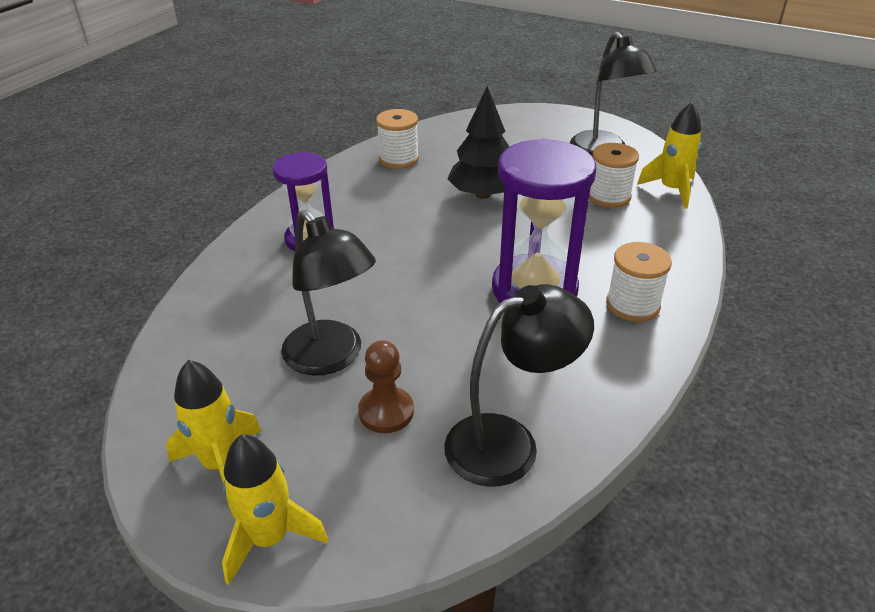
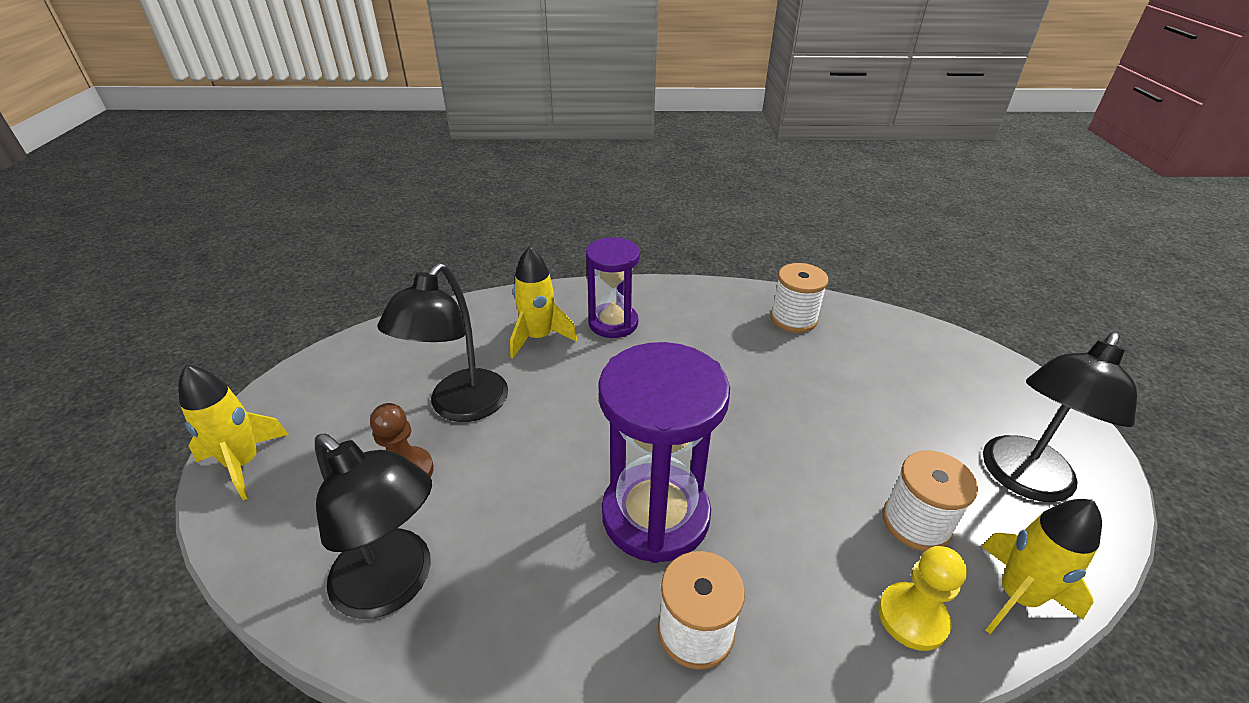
camera: 60 degrees right, 0 degrees up
(221, 463) = (315, 401): yellow rocket -> yellow rocket (538, 337)
(483, 194) = (795, 403): black tree -> none
(666, 226) = (912, 617): none -> yellow pawn

